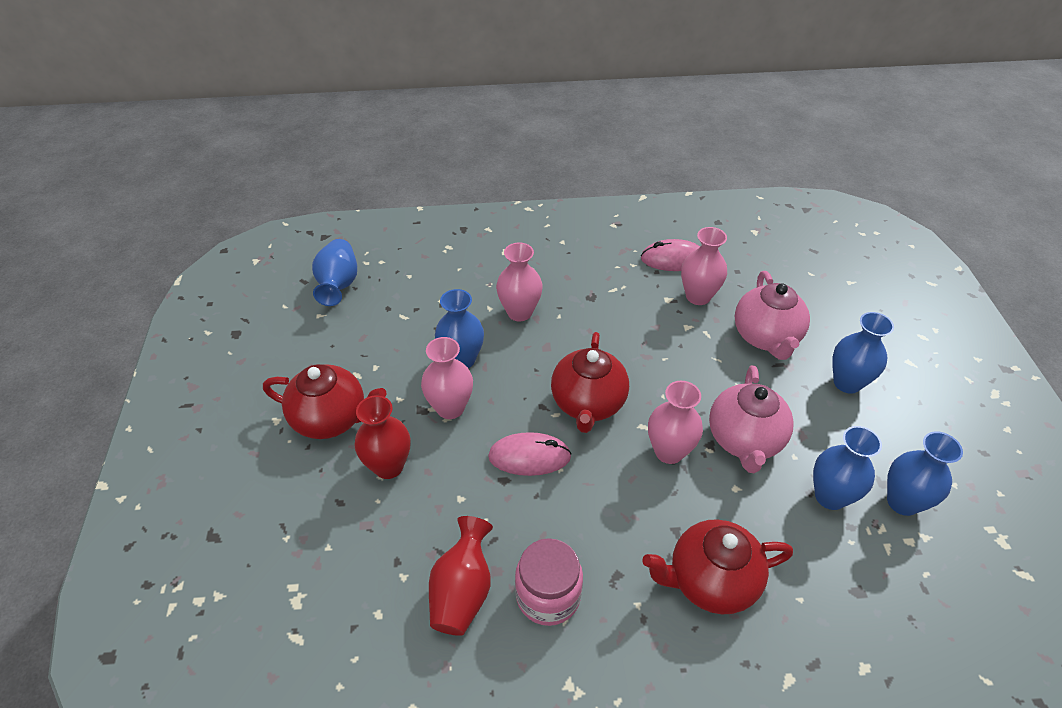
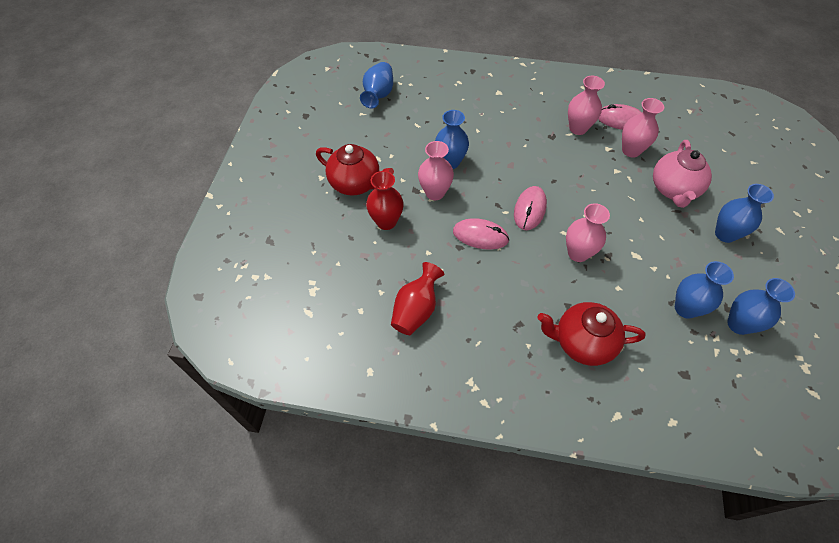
camera: 15 degrees right, 10 degrees up
(519, 312) = (498, 137): pink vase -> pink vase (578, 128)
(548, 596) = (470, 325): pink jar -> none
(588, 404) = (529, 209): red teapot -> pink mouse
(744, 440) = (634, 257): pink teapot -> none

